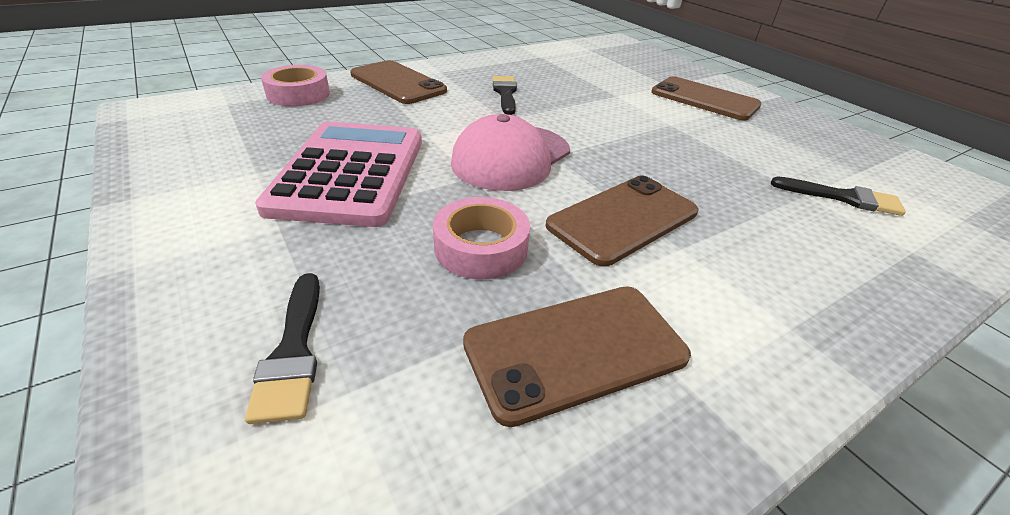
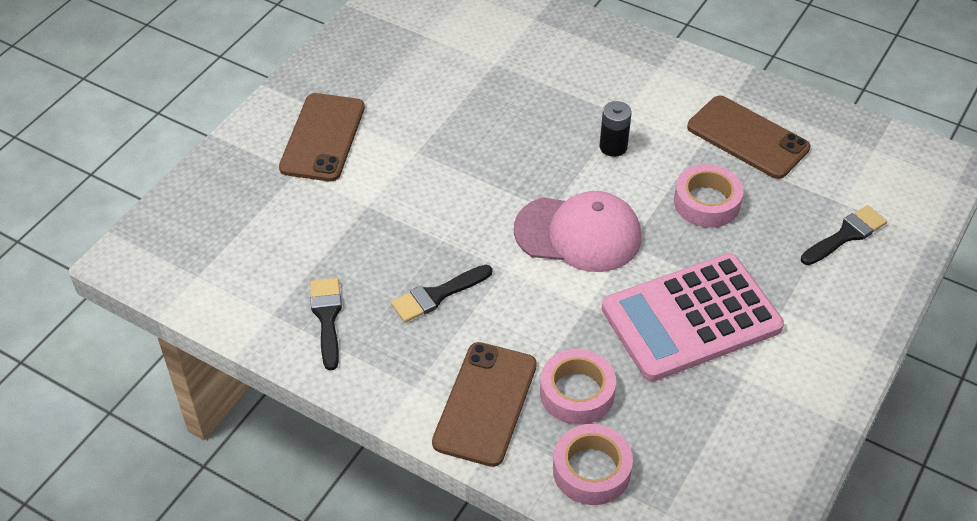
camera: 115 degrees left, 10 degrees up
(360, 108) = (577, 393): none -> pink tape
(623, 219) = (613, 147): brown phone -> black battery
(843, 198) = (483, 45): black brush -> black brush (327, 318)

